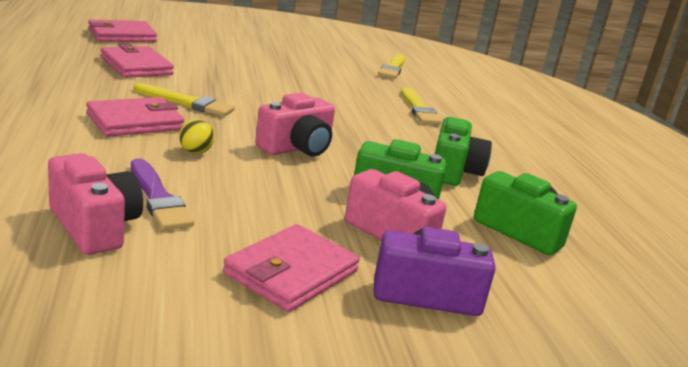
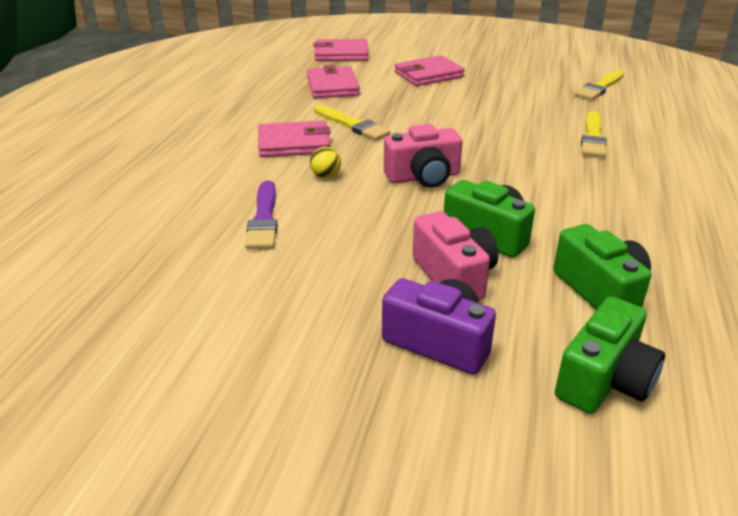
camera: 30 degrees right, 10 degrees up
(95, 226) = (199, 240): pink camera -> none
(291, 272) = (327, 302): pink wallet -> pink wallet (428, 75)
(453, 171) = (576, 214): green camera -> green camera (604, 380)

